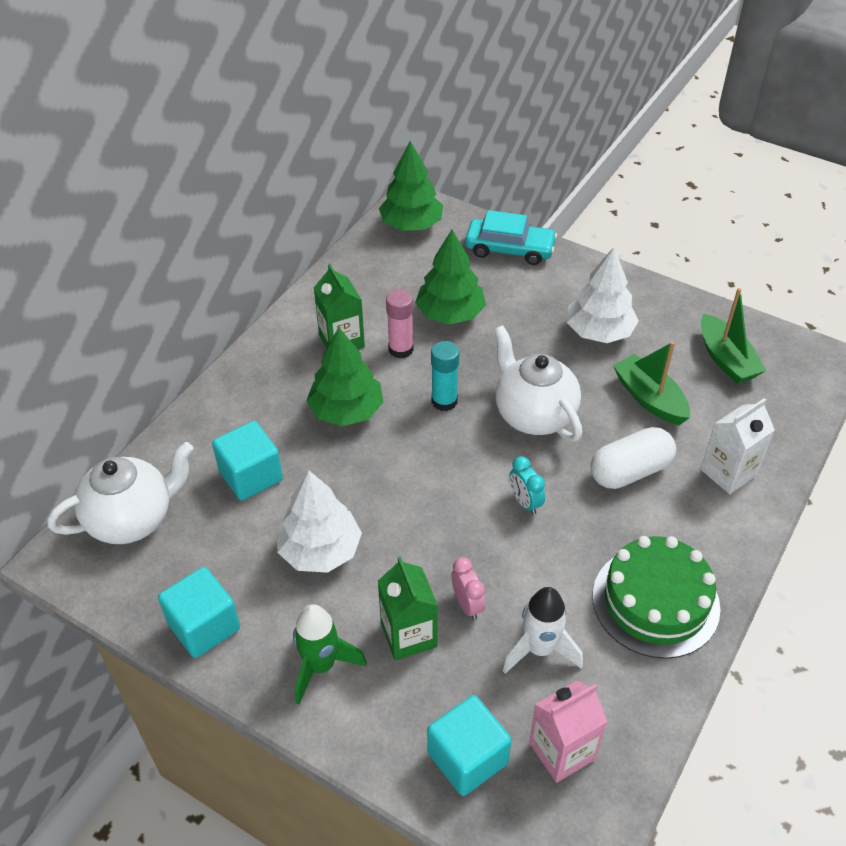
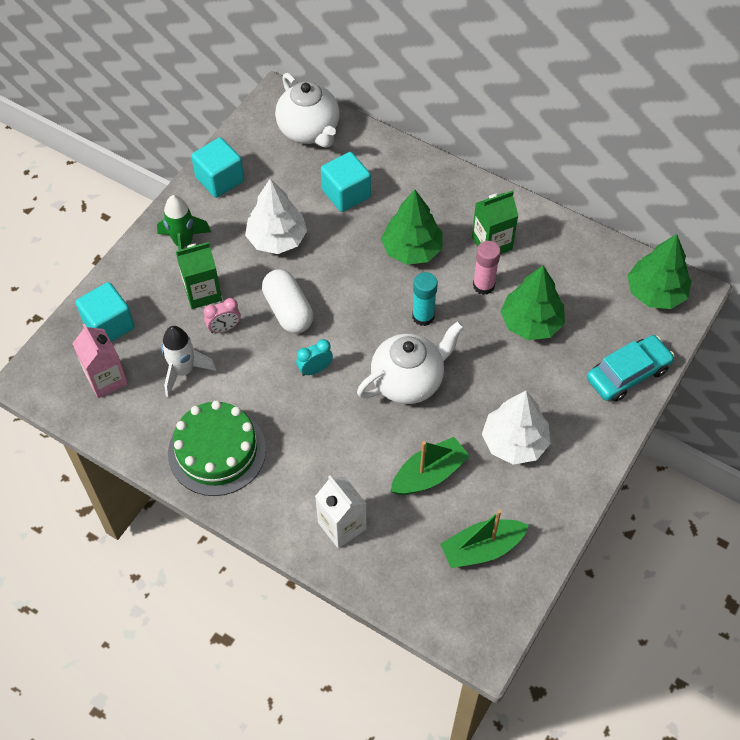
camera: 90 degrees right, 10 degrees up
(509, 249) = (628, 374): turquoise car -> turquoise car turned 135 degrees counterclockwise
(630, 471) = (345, 448): white capsule -> white capsule (288, 311)

